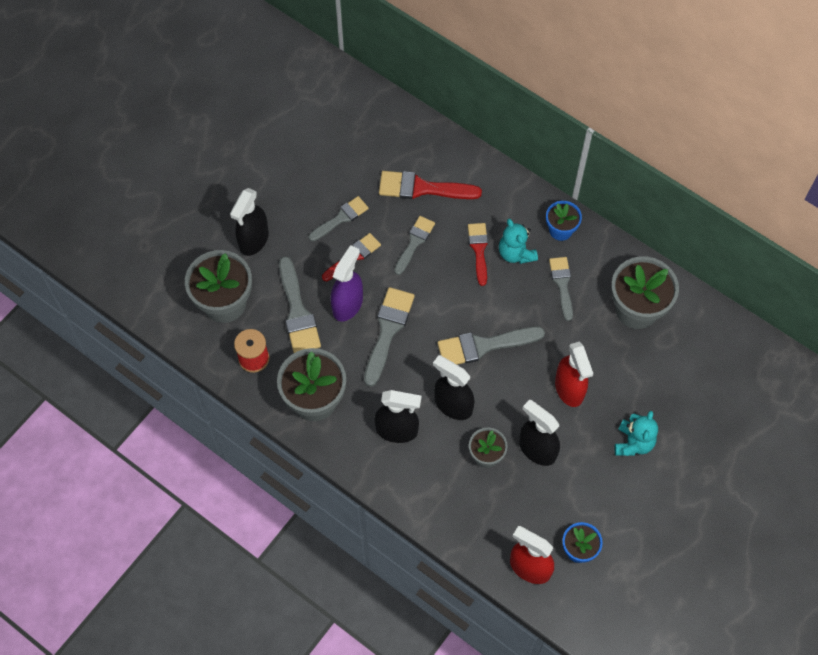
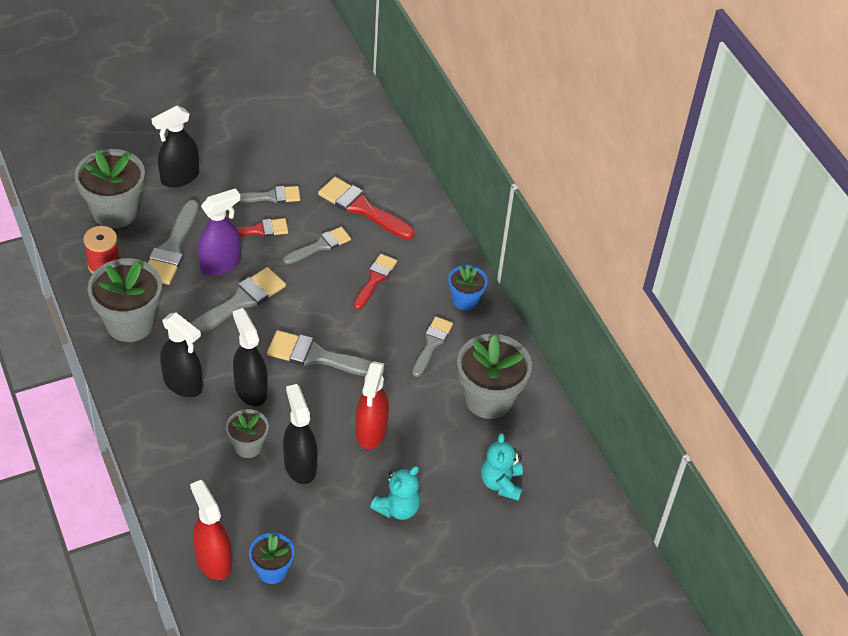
camera: 25 degrees right, 15 degrees down
(516, 253) = (407, 298): turquoise teddy bear -> turquoise teddy bear (501, 483)

